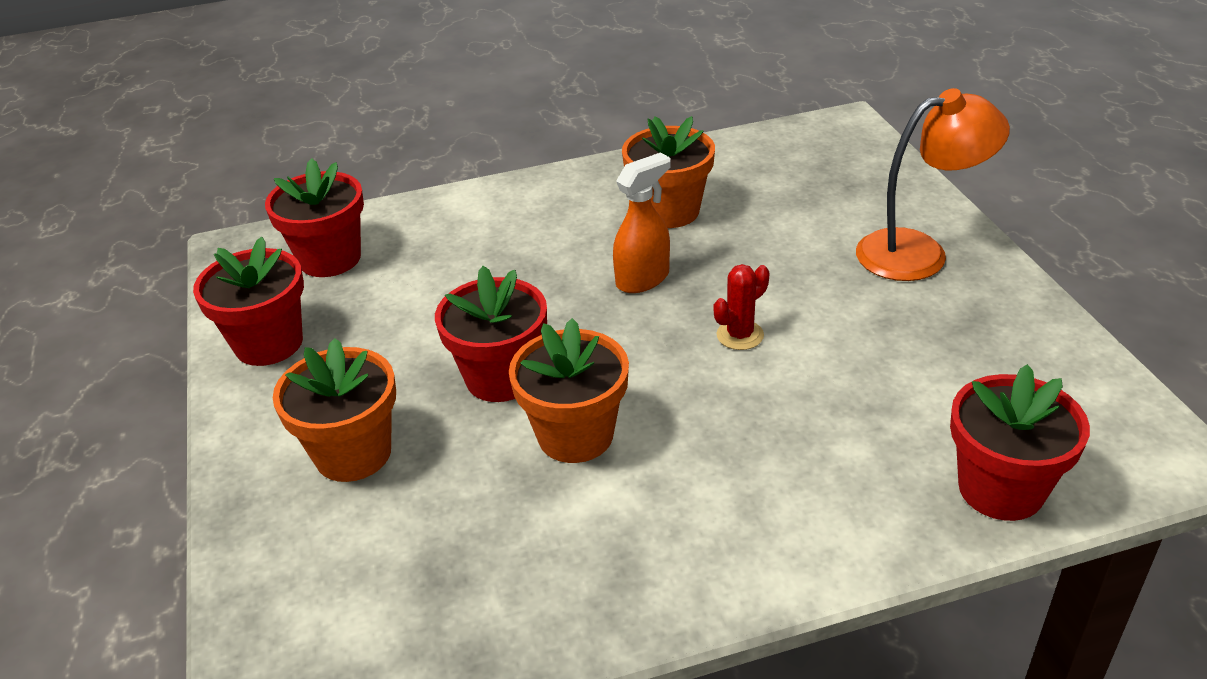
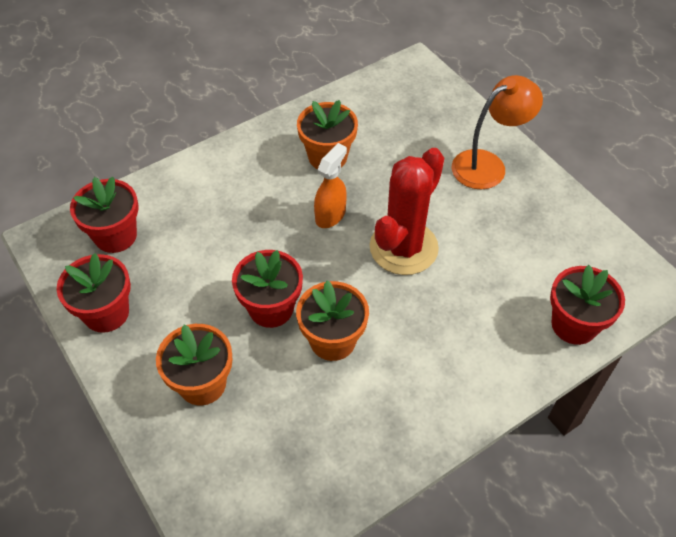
camera: 20 degrees left, 15 degrees up
(740, 335) = (403, 248): red cactus -> red cactus, size x2.39

